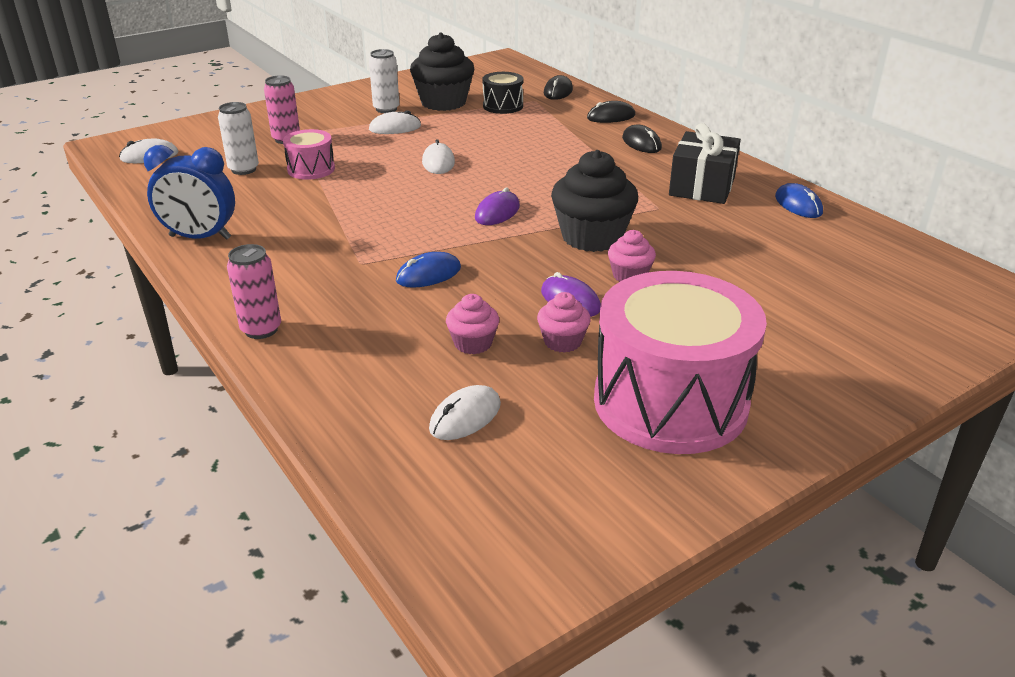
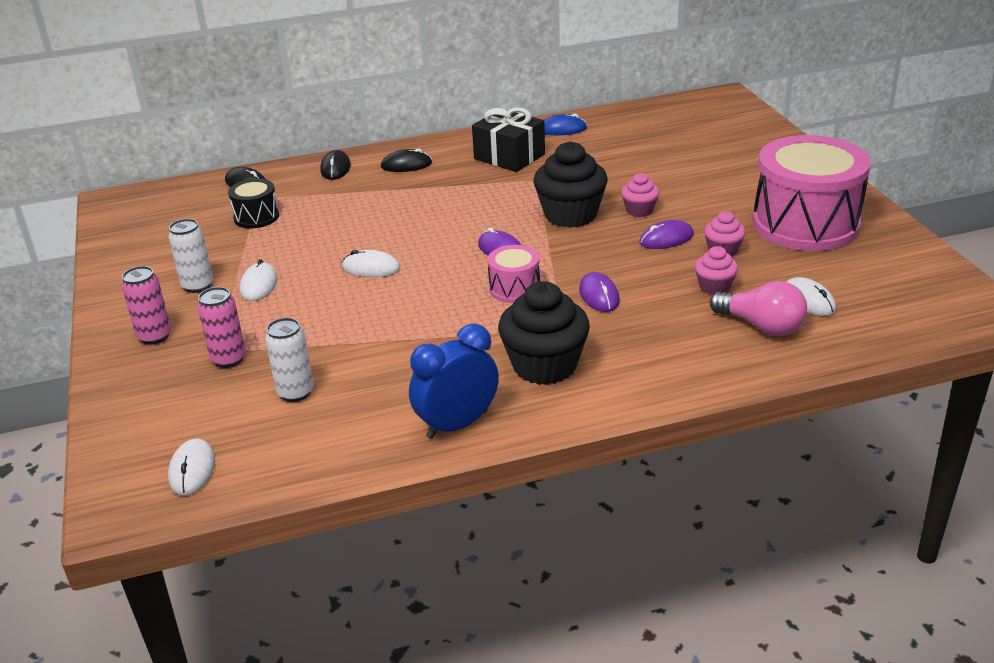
camera: 70 degrees left, 0 degrees up
(200, 237) = (457, 424): blue clock -> blue clock turned 150 degrees counterclockwise
(261, 329) = (661, 388): pink can -> pink can (154, 336)
(311, 169) = (330, 345): pink drum -> pink drum (514, 288)
(394, 384) = (761, 326): none -> pink light bulb
(428, 274) = (599, 295): blue mouse -> purple mouse
(443, 102) = (213, 249): black cupcake -> black cupcake (544, 365)

